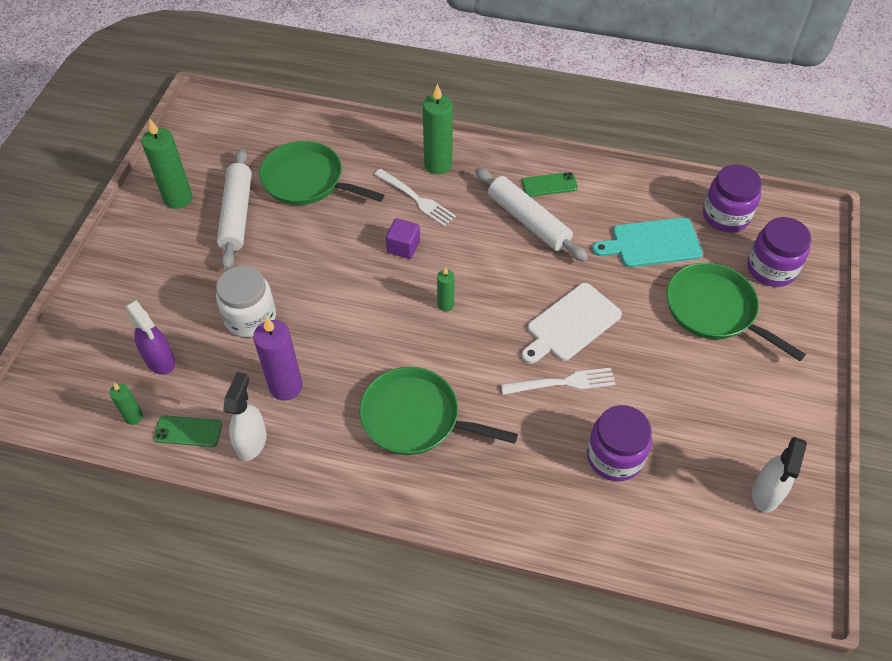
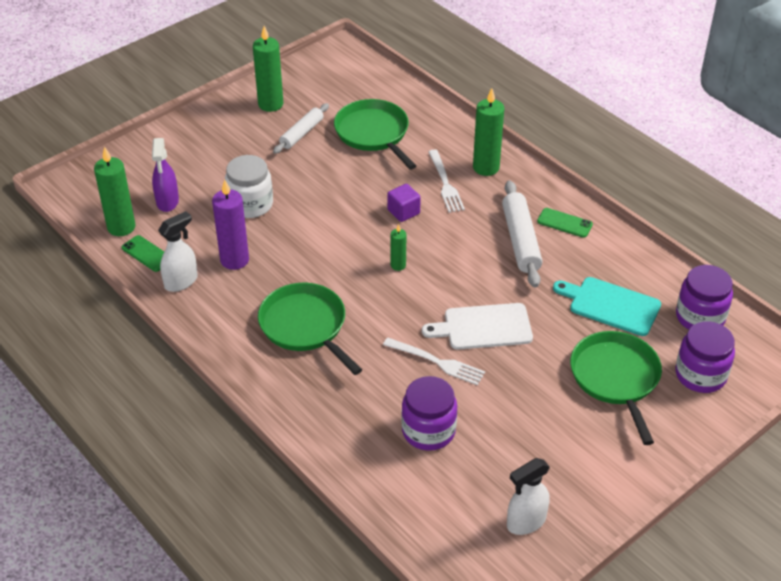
camera: 35 degrees right, 10 degrees down
(134, 417) = (121, 227): green candle -> green candle, size x1.88
(236, 214) = (301, 133): white rolling pin -> white rolling pin, size x0.66

